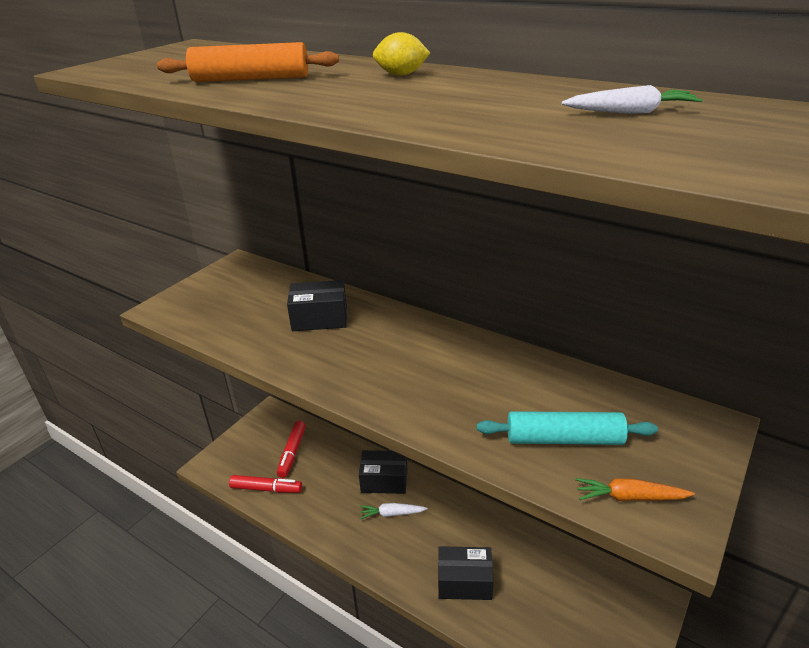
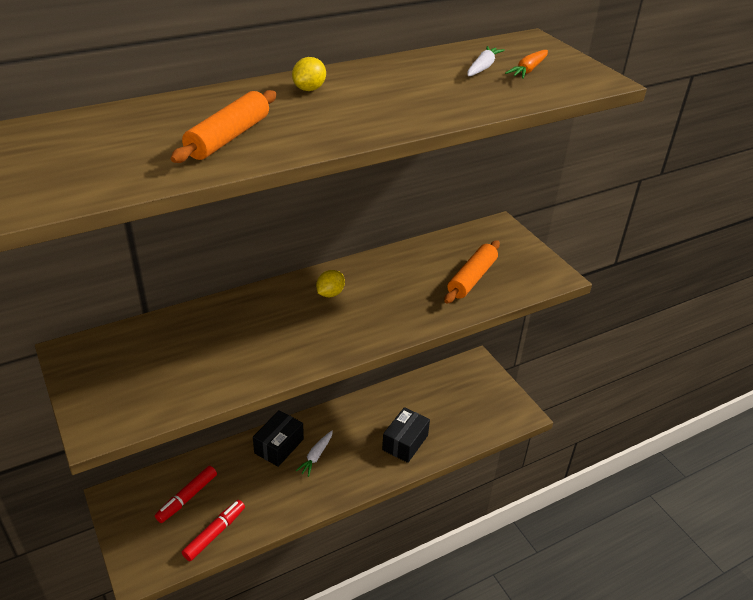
camera: 65 degrees left, 5 degrees up
(292, 453) = (187, 498): red marker -> red marker turned 90 degrees clockwise
(319, 318) = (238, 330): black box -> none
(420, 346) = (330, 293): none -> yellow lemon
(564, 439) = (472, 278): turquoise rolling pin -> orange rolling pin
(629, 497) = (528, 279): orange carrot -> orange carrot (528, 70)

